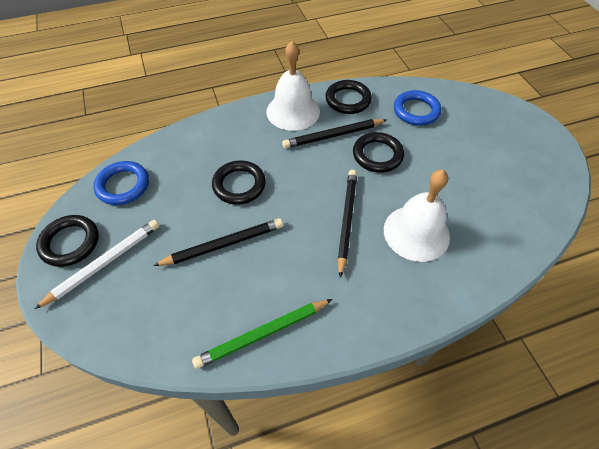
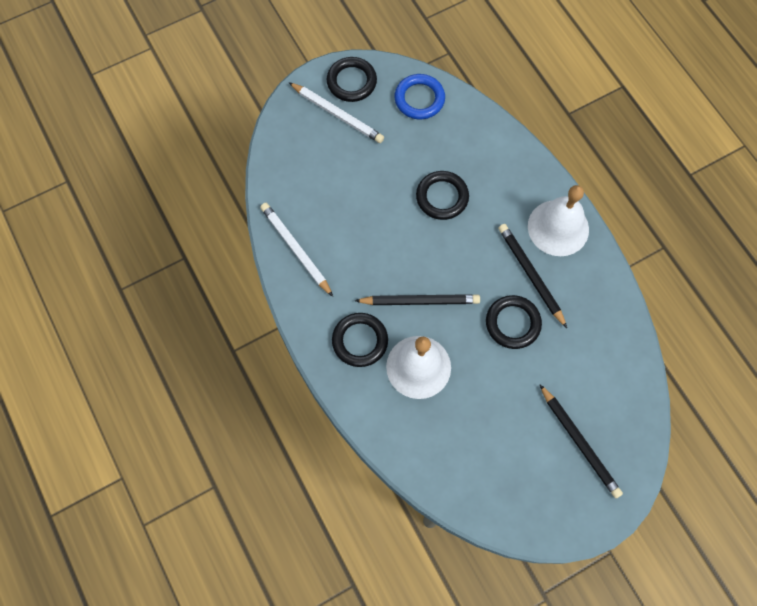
camera: 80 degrees right, 15 degrees up
(223, 244) = (373, 200): black pencil -> black pencil (579, 442)
(262, 334) = (295, 249): green pencil -> white pencil
(348, 100) = (593, 283): black ring -> black ring (360, 341)
(416, 111) = (595, 362): blue ring -> none

